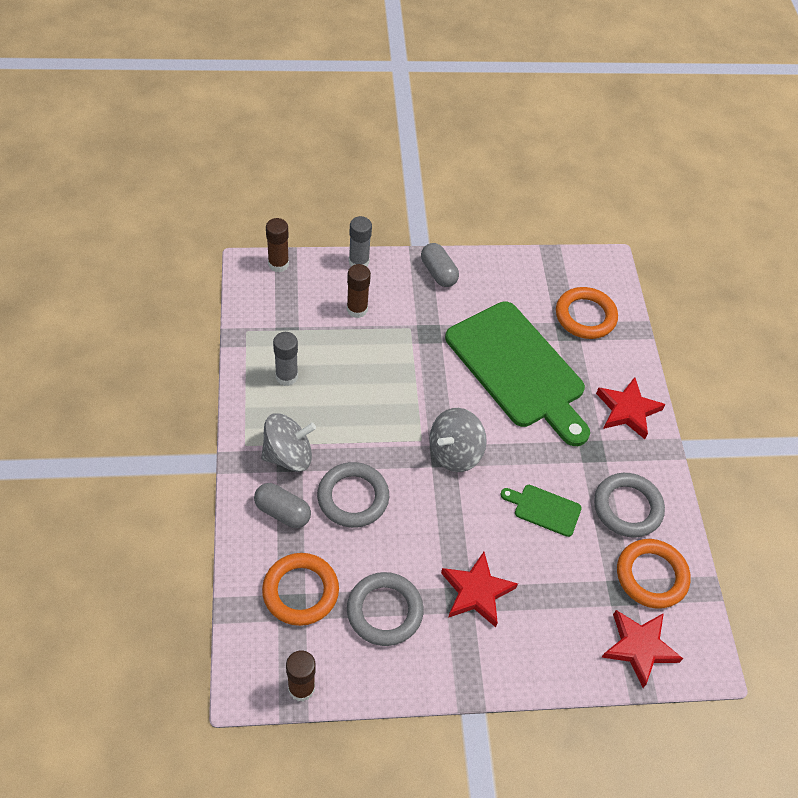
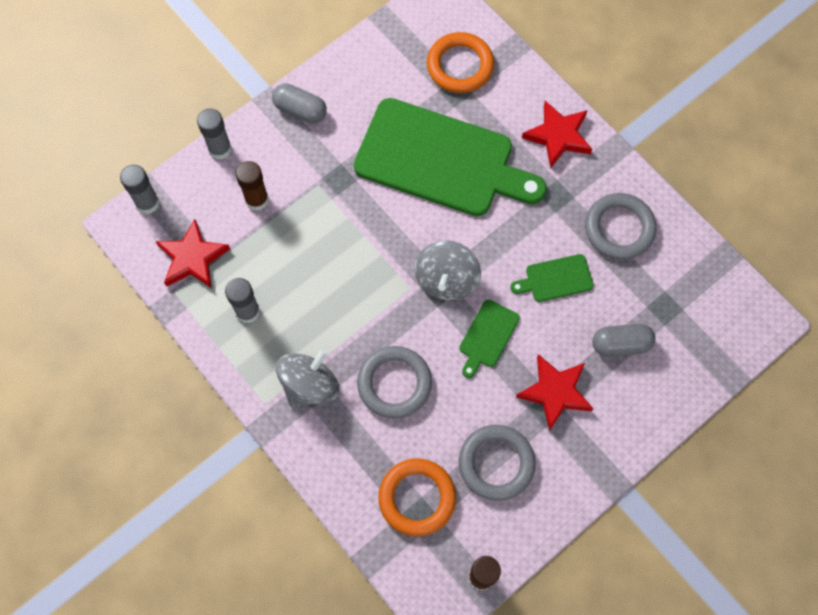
camera: 30 degrees left, 15 degrees up
(278, 264) = (147, 203): brown glue stick -> grey glue stick
(282, 512) = (346, 440): grey capsule -> grey capsule (621, 344)
(454, 513) = (487, 336): none -> green cutting board
(639, 647) = (709, 345): red star -> red star (192, 258)
(651, 576) = (677, 276): orange ring -> none

